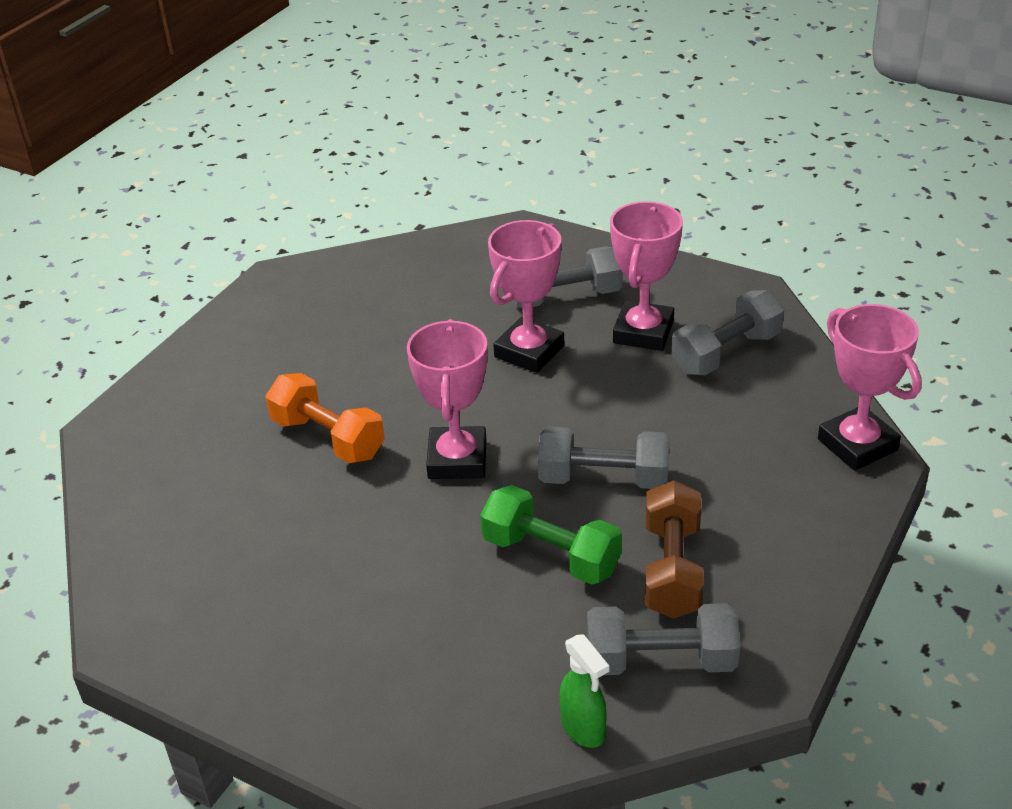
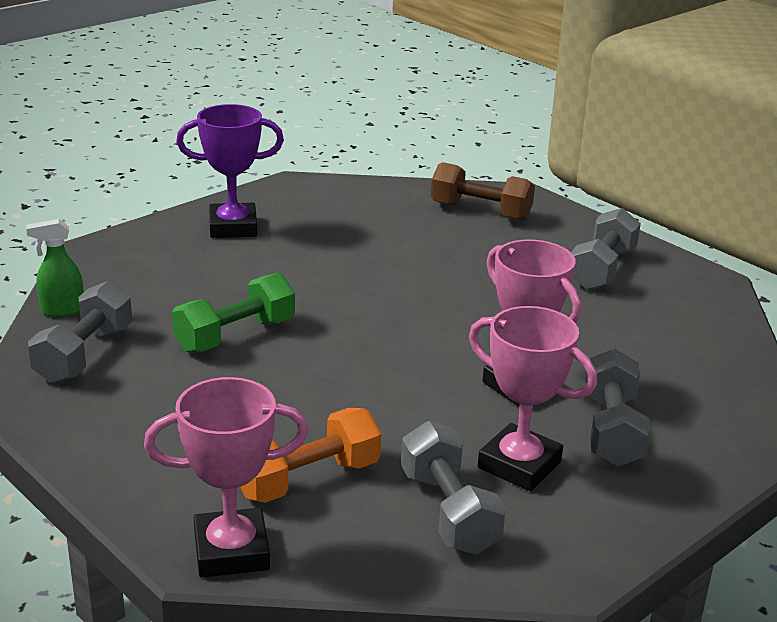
camera: 105 degrees right, 10 degrees down
(288, 655) = (233, 227): none -> purple trophy
(328, 438) = (451, 270): orange dumbbell -> orange dumbbell (308, 479)
(457, 459) = (383, 318): pink trophy -> none
(604, 479) = (304, 381): grey dumbbell -> grey dumbbell (602, 269)
(672, 569) = (168, 385): brown dumbbell -> brown dumbbell (480, 211)

